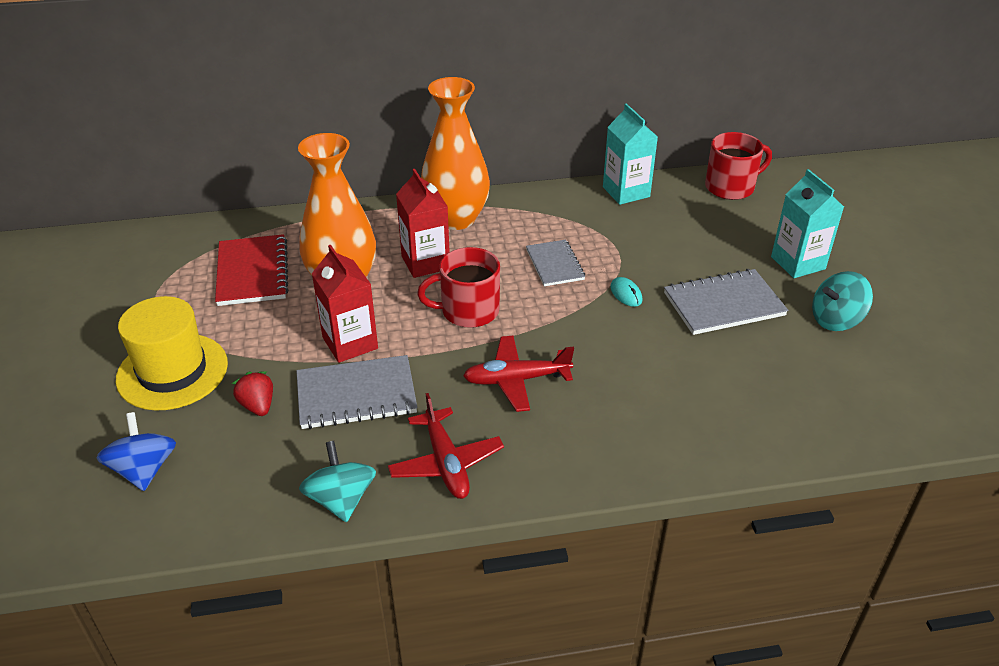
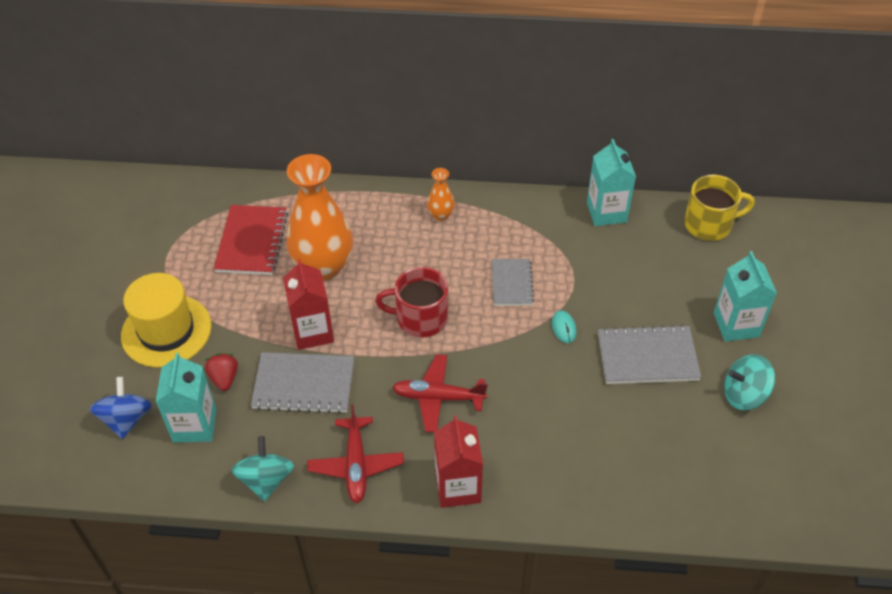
camera: 15 degrees right, 10 degrees up
(234, 460) = (194, 425): none -> turquoise carton
(425, 262) = (399, 259): red carton -> red carton (458, 487)
(456, 219) = (441, 215): orange vase -> orange vase, size x0.44
(731, 187) = (709, 224): red mug -> yellow mug

